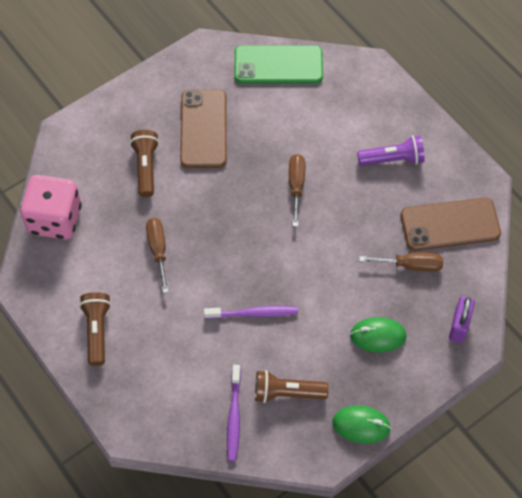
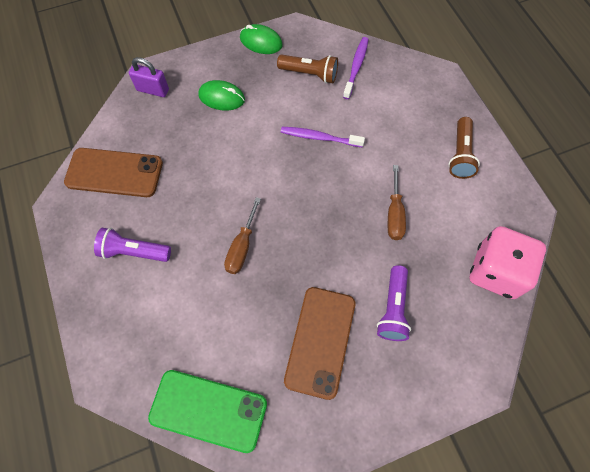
camera: 165 degrees left, 5 degrees up
(146, 167) = (393, 308): brown flashlight -> purple flashlight
(411, 265) = (167, 145): brown screwdriver -> none
(459, 326) = (153, 90): purple padlock -> purple padlock turned 75 degrees clockwise

